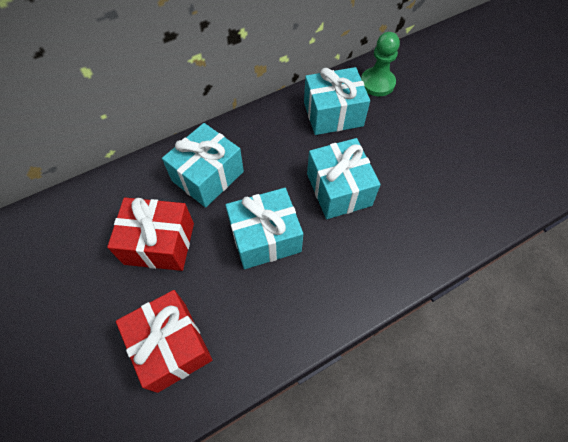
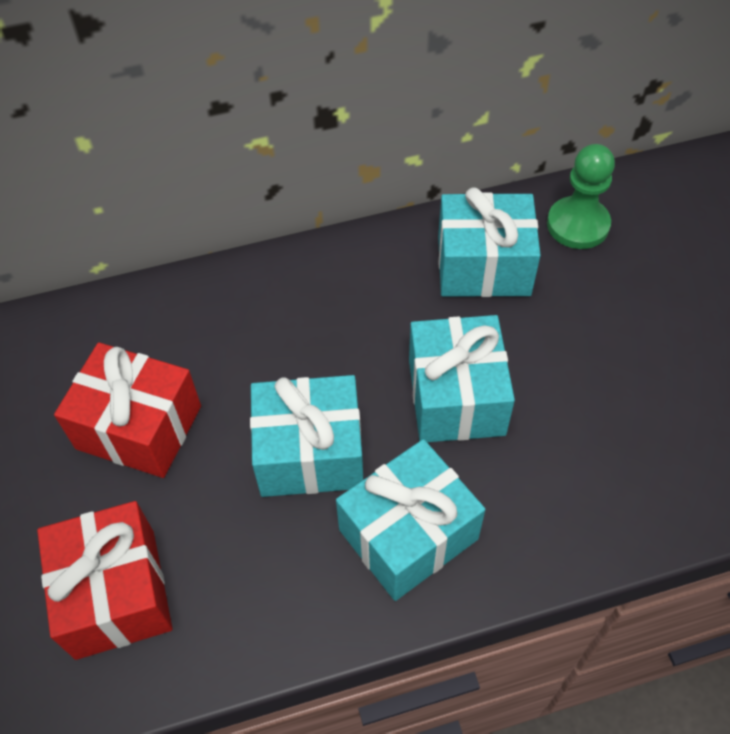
camera: 15 degrees right, 5 degrees down
(208, 176) = (244, 333): turquoise gift -> turquoise gift (408, 534)

